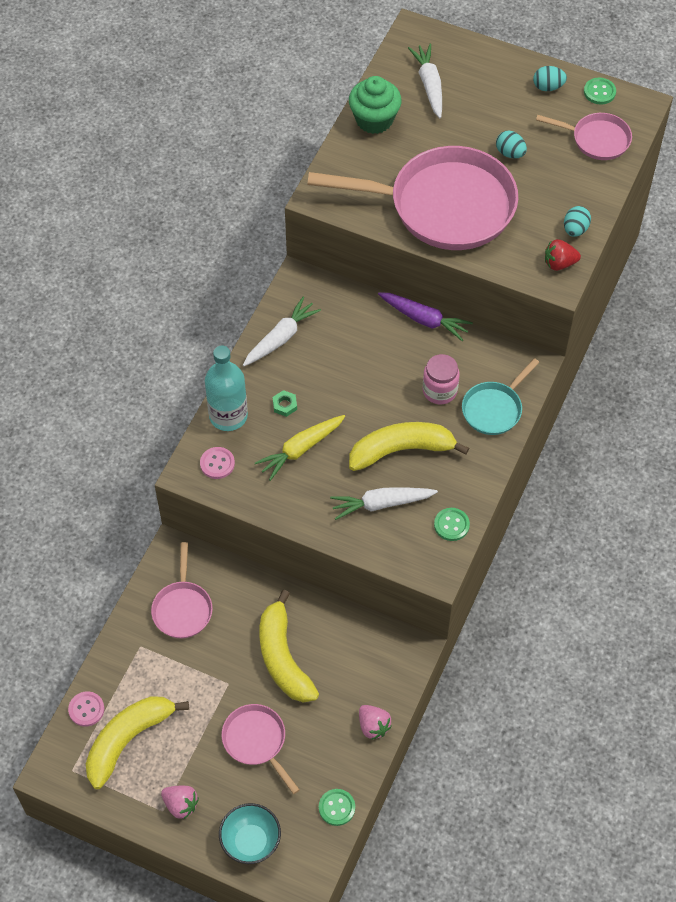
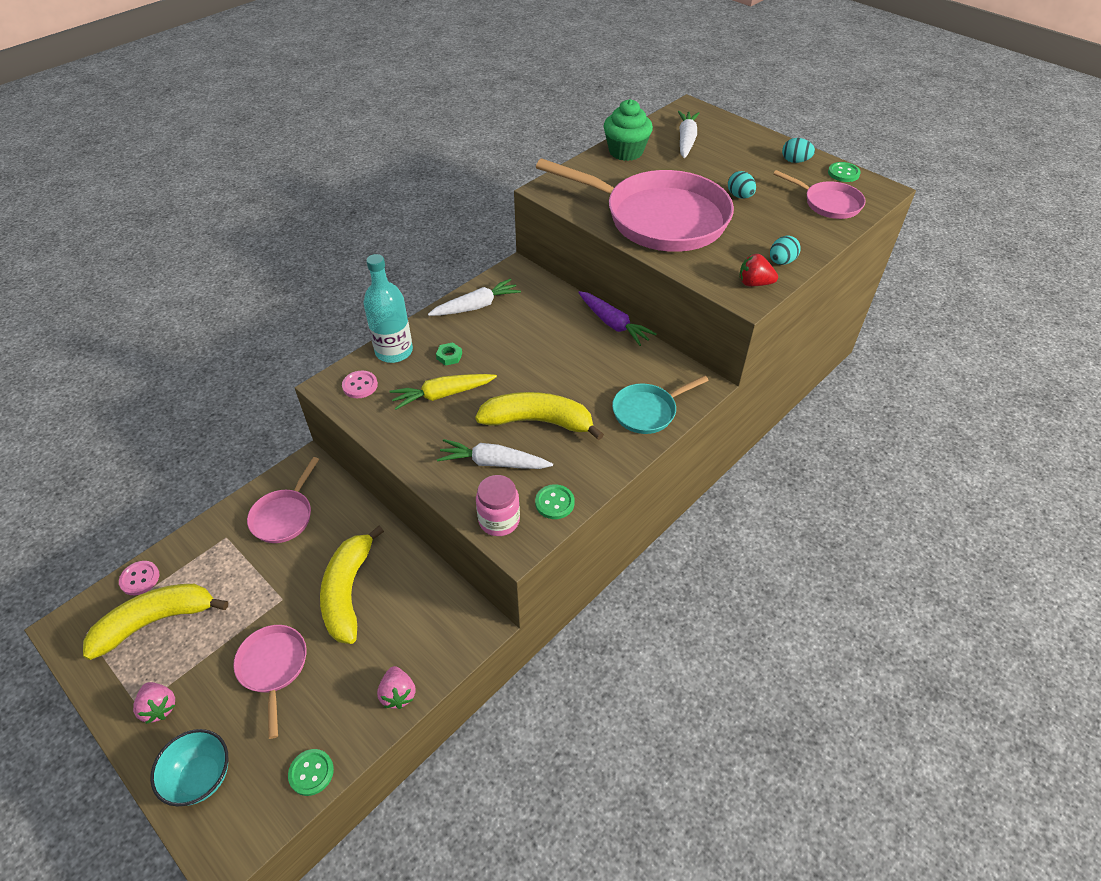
camera: 20 degrees right, 10 degrees down
(439, 391) = (600, 382): pink jar -> pink jar (499, 520)

